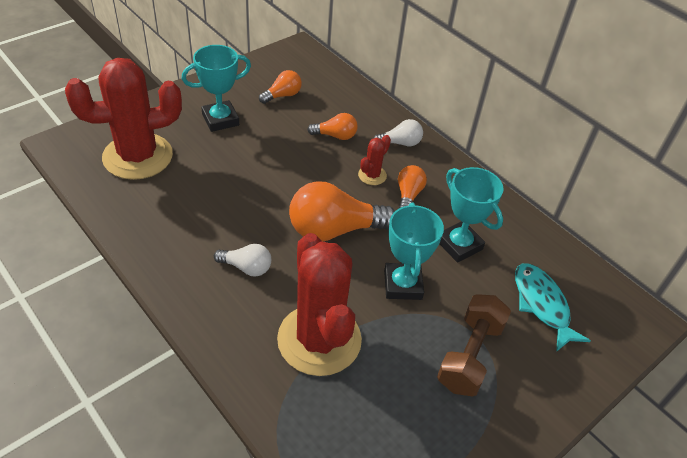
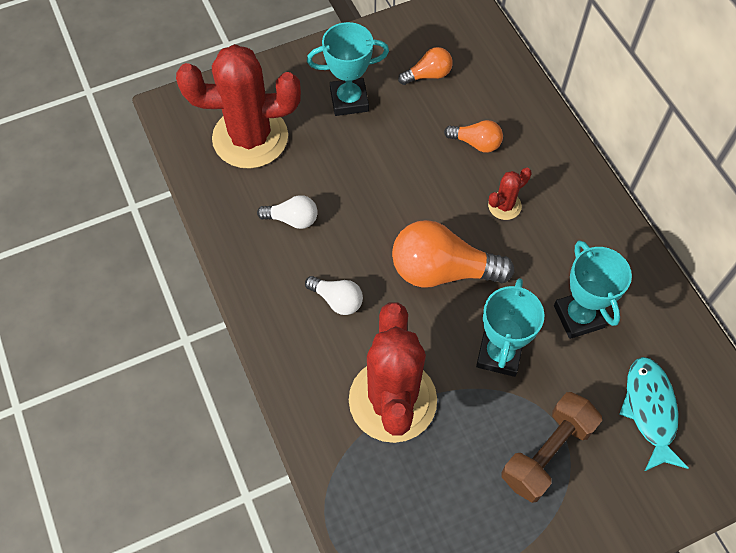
camera: 20 degrees right, 15 degrees up
(400, 143) = (551, 165): white light bulb -> white light bulb (292, 219)
(408, 195) = (539, 240): orange light bulb -> none

